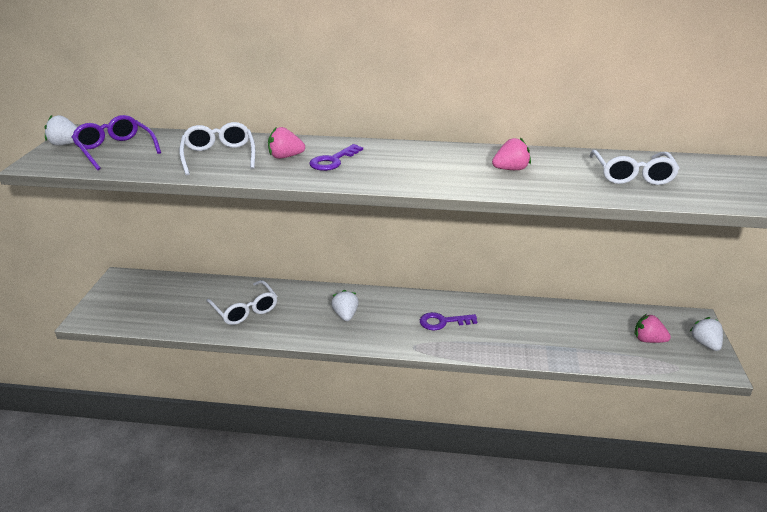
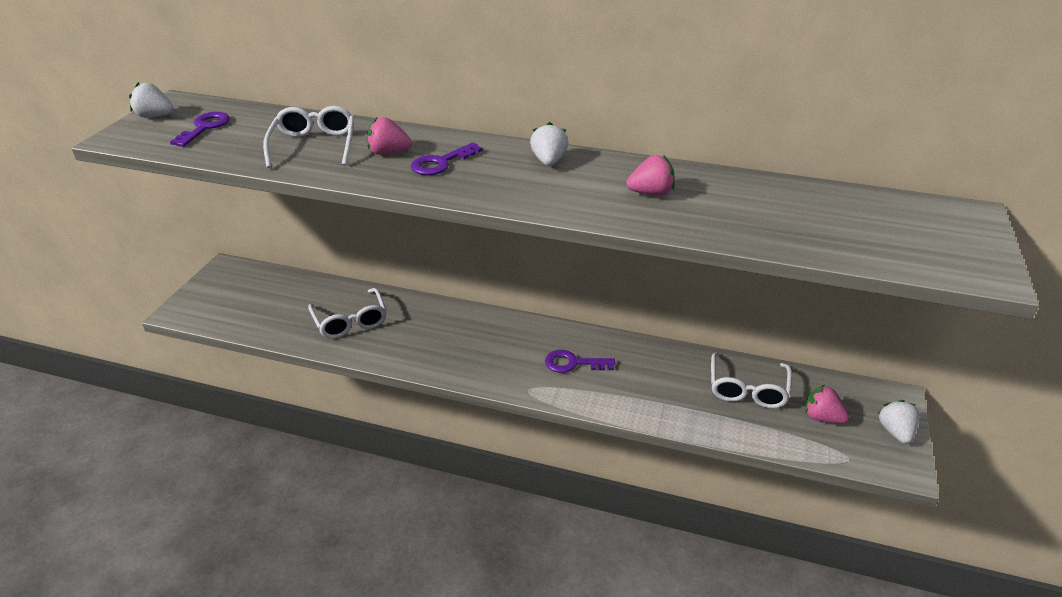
camera: 10 degrees right, 5 degrees up
(115, 150) = (205, 128): purple glasses -> purple key
(345, 315) = (461, 341): white strawberry -> white strawberry (549, 161)
(632, 175) = (803, 215): white glasses -> white glasses (747, 389)

